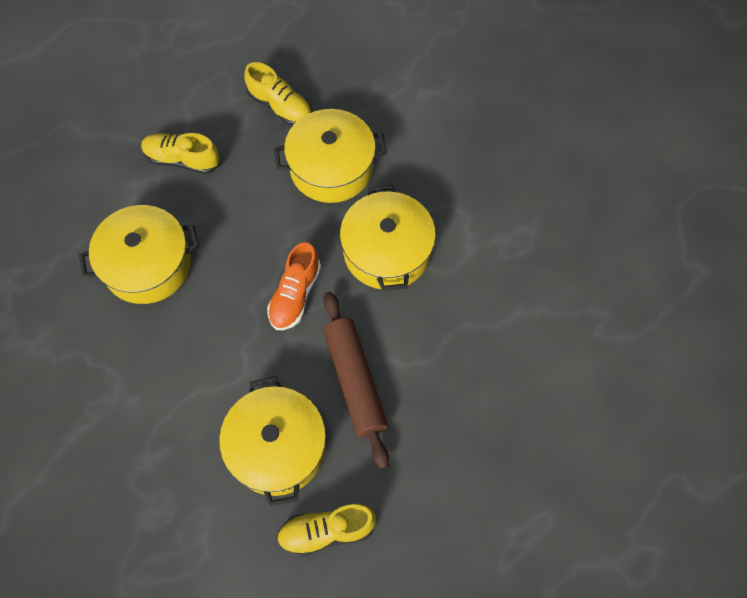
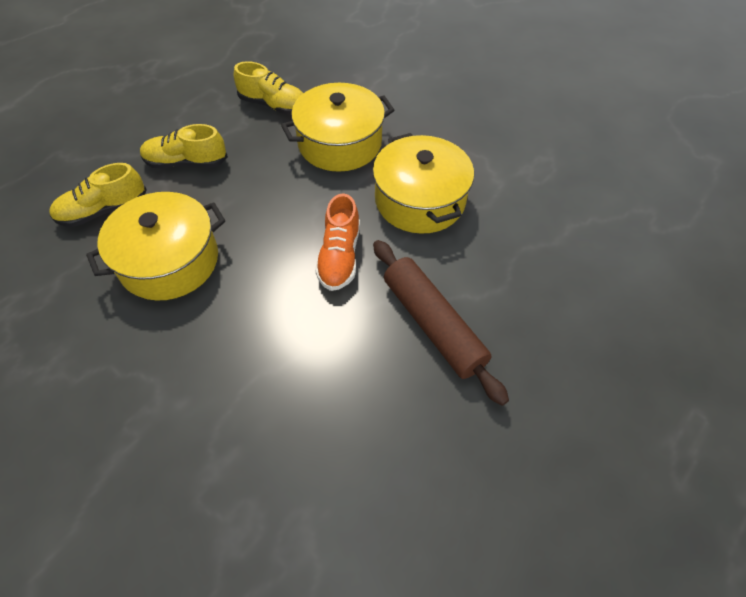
camera: 15 degrees left, 10 degrees down
(277, 447) = (369, 415): yellow pot -> none
(327, 531) = (461, 497): yellow shoe -> yellow shoe (103, 210)

